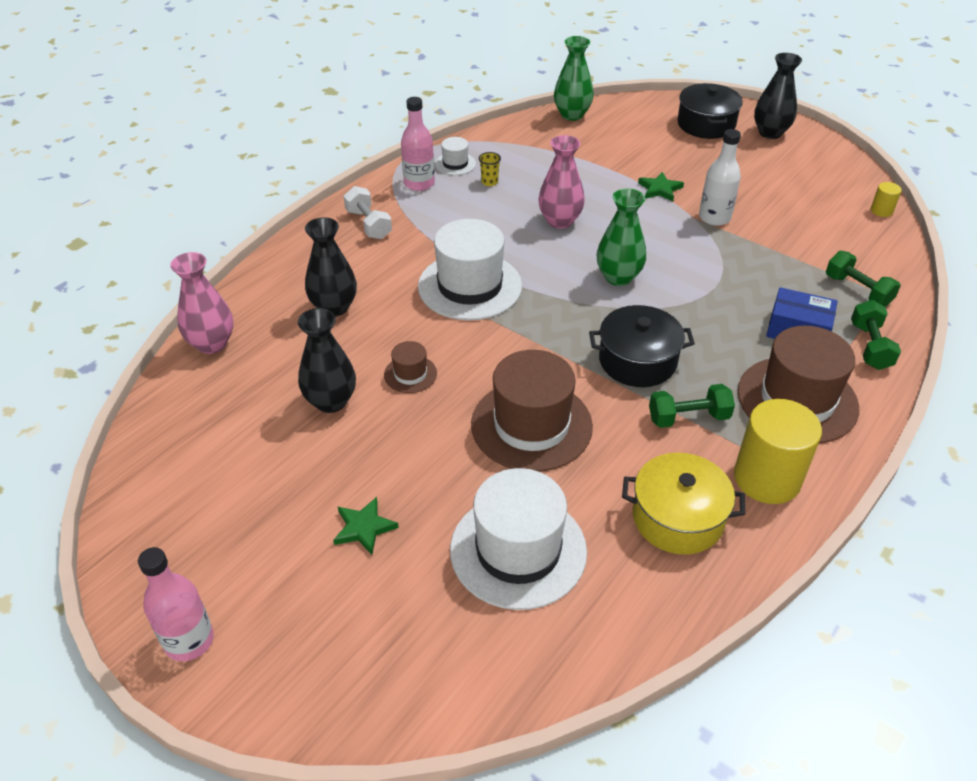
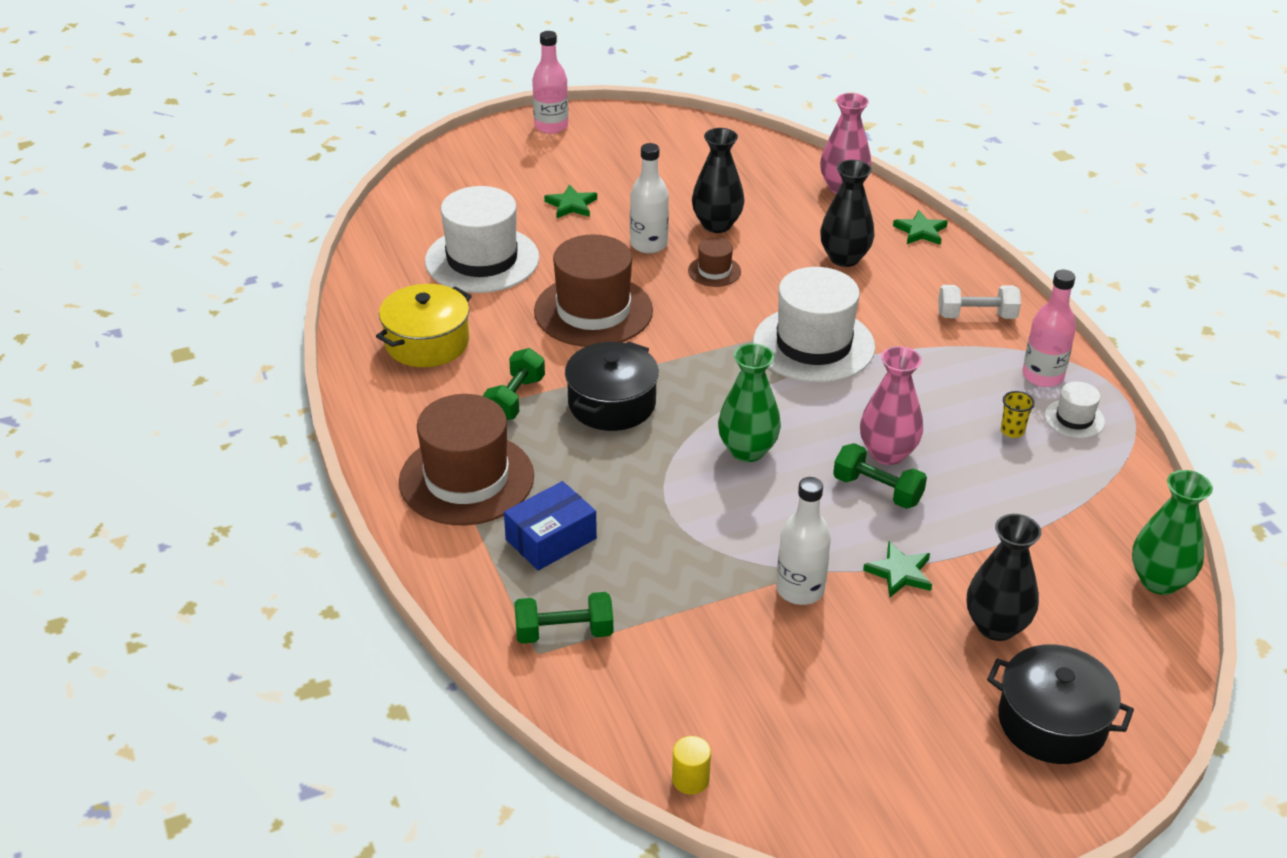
camera: 120 degrees right, 5 degrees down
(262, 279) = (920, 231): none -> green star
(398, 434) = (648, 244): none -> white bottle
(767, 478) = (409, 409): yellow cylinder -> none
(770, 133) = (982, 790): black vase -> black vase (996, 626)
(870, 346) = (477, 579): green dumbbell -> green dumbbell (877, 490)

